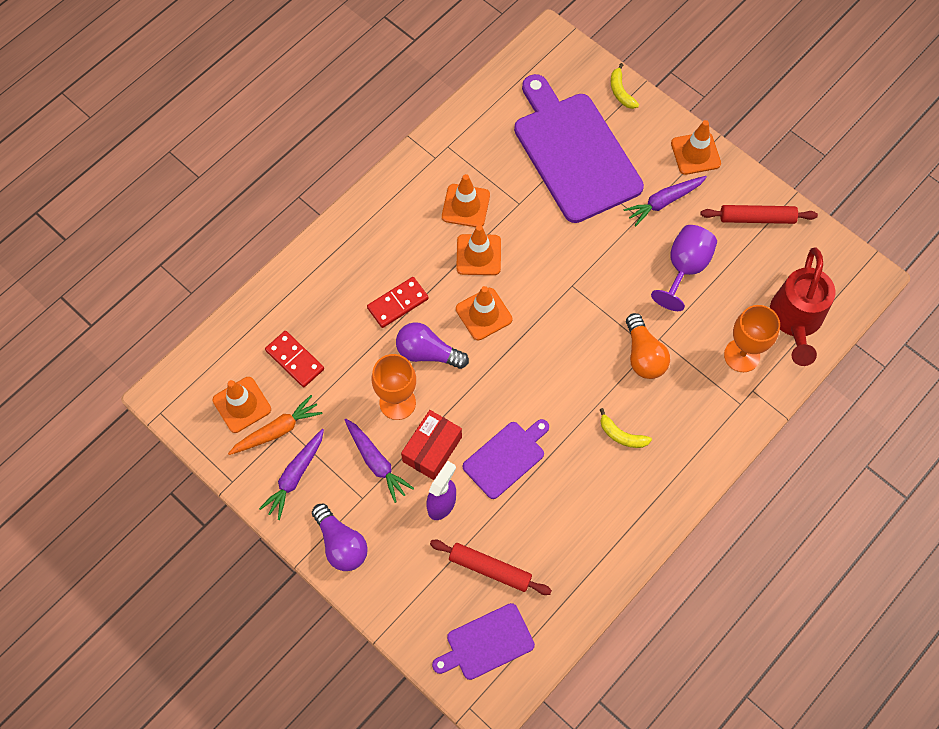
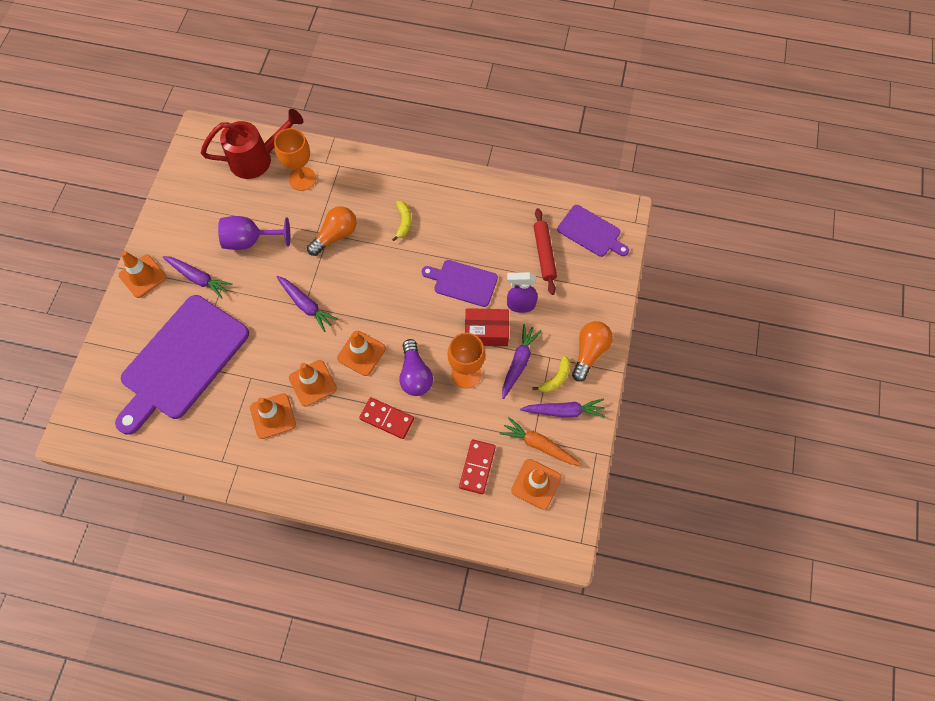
camera: 120 degrees left, 0 degrees up
(341, 544) = (589, 352): purple light bulb -> orange light bulb
(571, 287) = (306, 305): none -> purple carrot
(621, 92) = (105, 355): yellow banana -> yellow banana (556, 378)
(756, 218) = (183, 213): red rolling pin -> none

